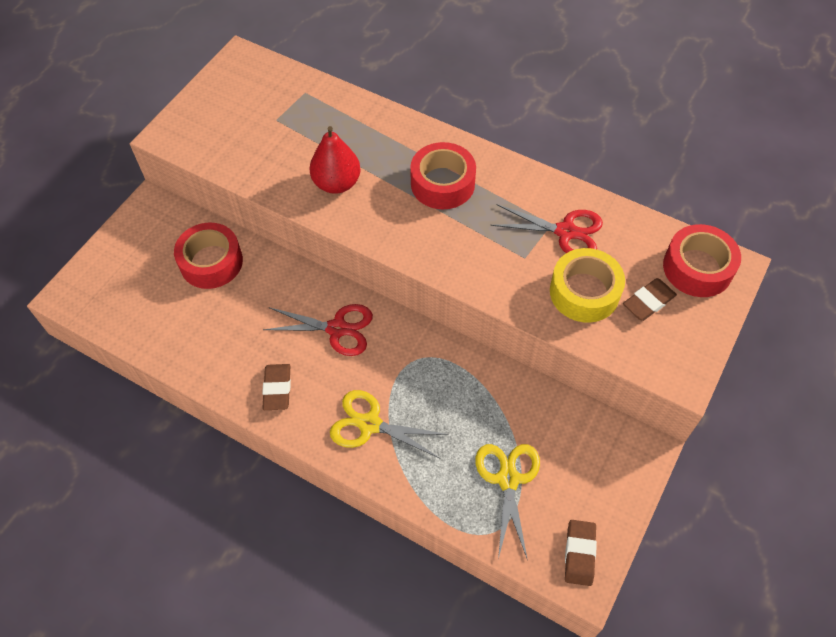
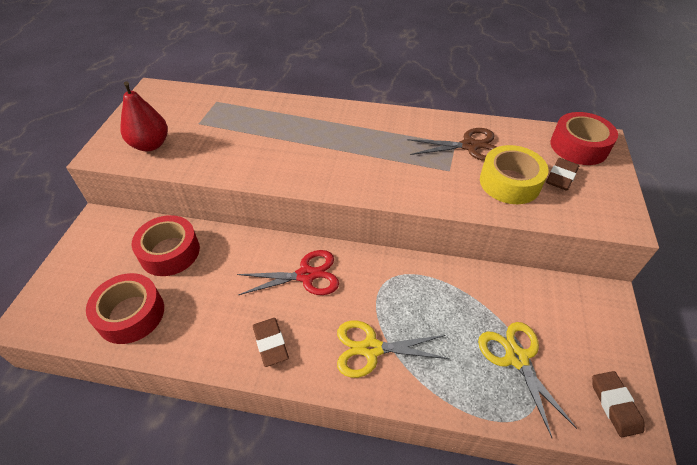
camera: 20 degrees left, 10 degrees down
(336, 183) = (269, 155): red pear -> red pear (150, 145)
(442, 183) = (356, 136): red tape -> red tape (131, 314)
(565, 232) = (469, 146): red scissors -> brown scissors

